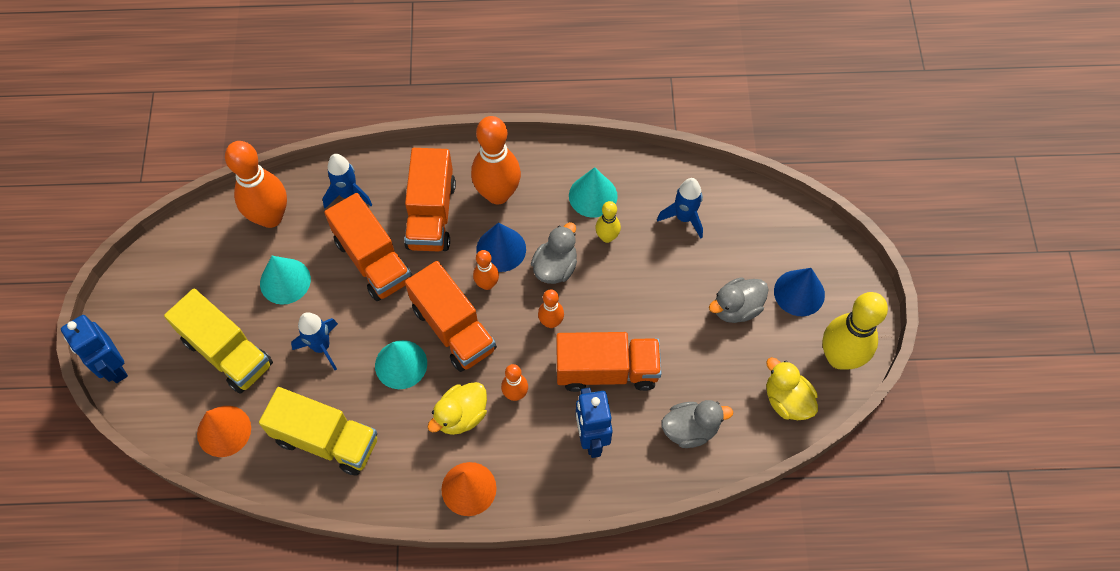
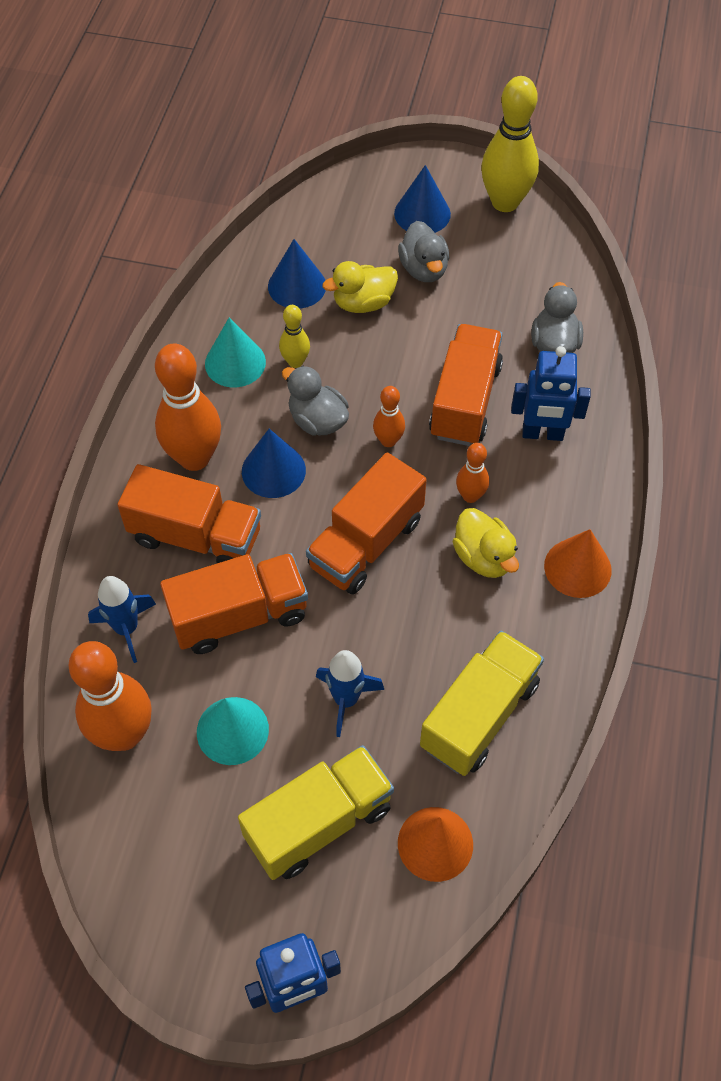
camera: 75 degrees left, 5 degrees down
(401, 364) = (397, 610): turquoise cone -> none
(453, 328) = (366, 543): orange truck -> orange truck turned 150 degrees clockwise
(487, 284) = (316, 495): orange bowling pin -> none
(684, 218) = (297, 286): blue rocket -> blue cone
(787, 400) = (541, 255): yellow duck -> yellow duck (363, 303)

